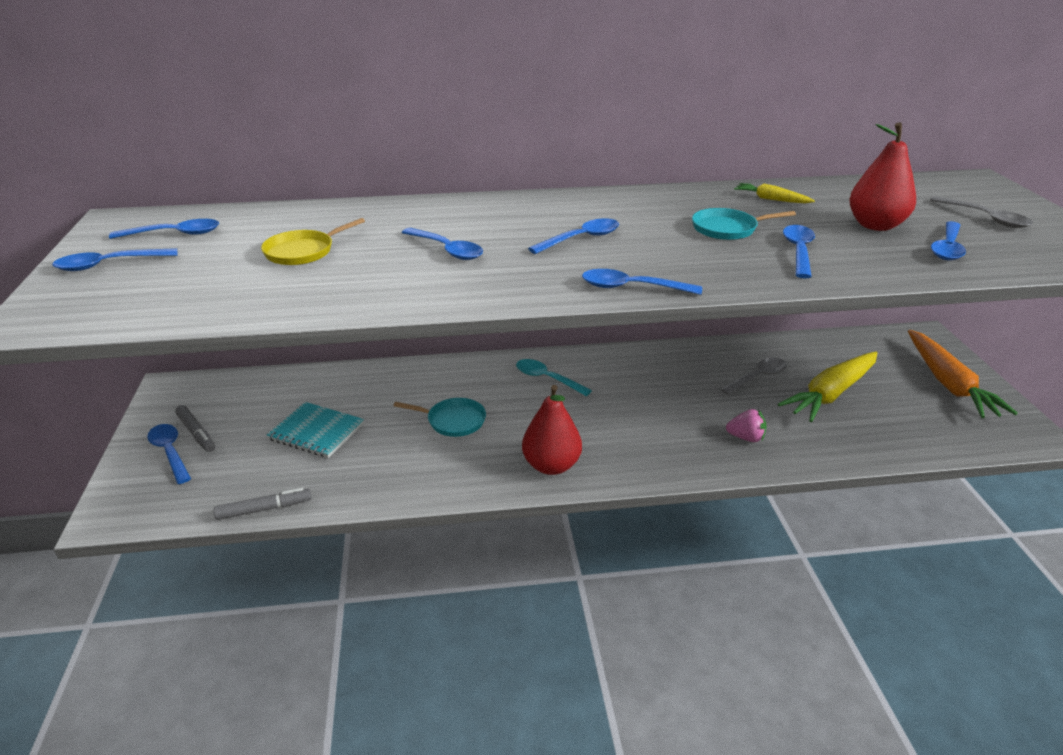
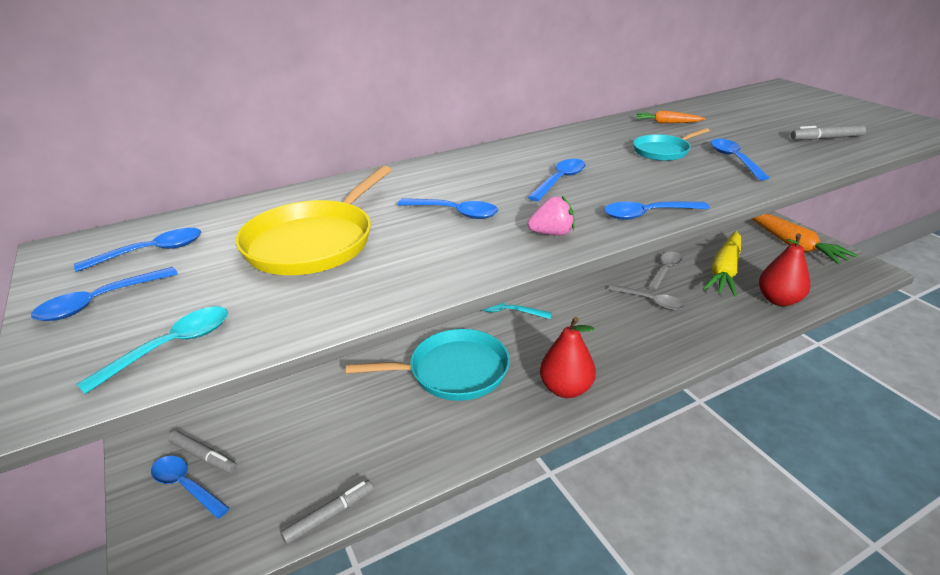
camera: 20 degrees left, 0 degrees up
(129, 308) = (171, 347): none -> turquoise spoon
(302, 251) = (313, 242): yellow pan -> yellow pan, size x1.80
(316, 432) = (331, 418): turquoise notebook -> none
(453, 421) = (453, 371): turquoise pan -> turquoise pan, size x1.80
(746, 438) = (694, 322): pink strawberry -> pink strawberry (552, 233)
(771, 199) = (667, 123): yellow carrot -> orange carrot
(875, 225) = (761, 130): red pear -> red pear (778, 300)
(947, 248) = (826, 138): blue spoon -> grey marker
(985, 218) = (822, 113): grey spoon -> grey spoon (650, 301)

